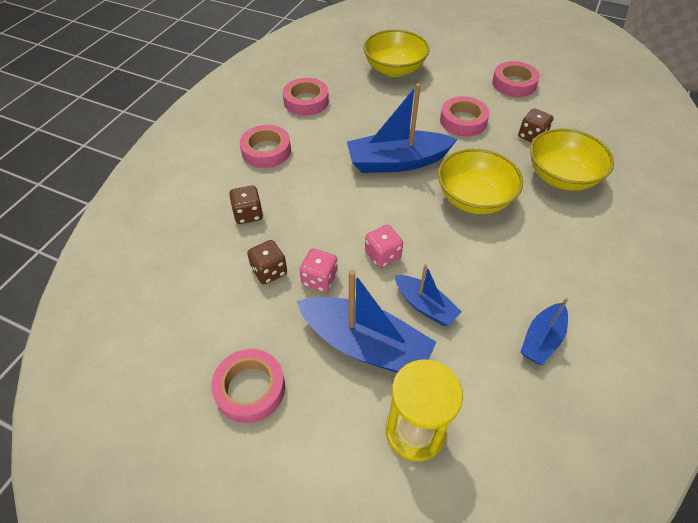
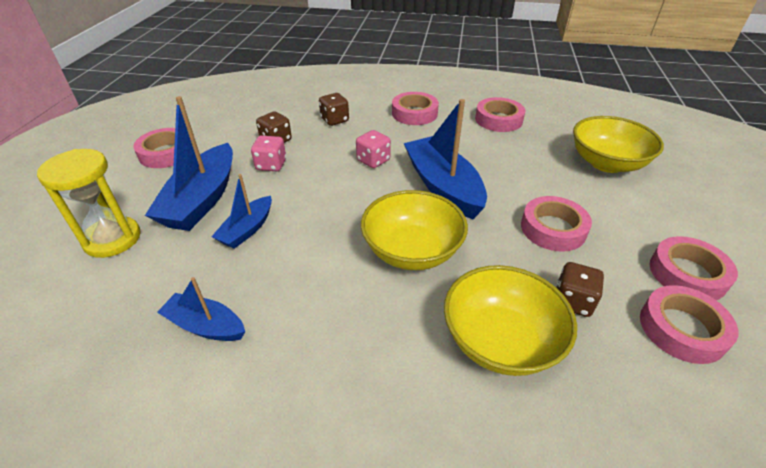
camera: 75 degrees right, 10 degrees down
(382, 255) = (306, 195): pink dice -> pink dice (373, 160)
(555, 104) = (682, 329): none -> pink tape

